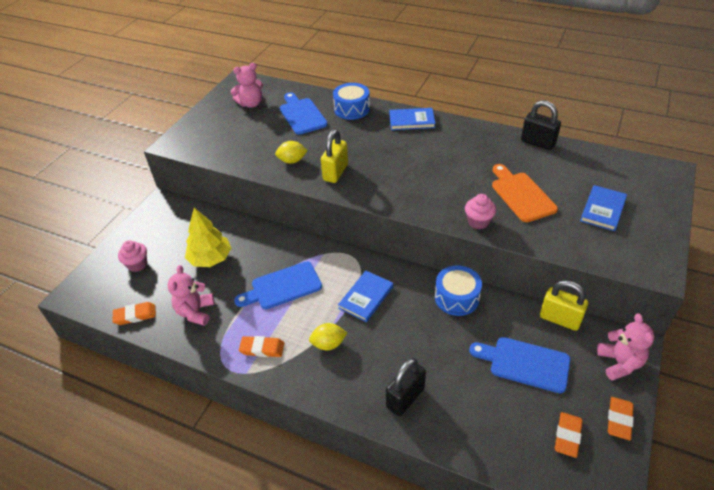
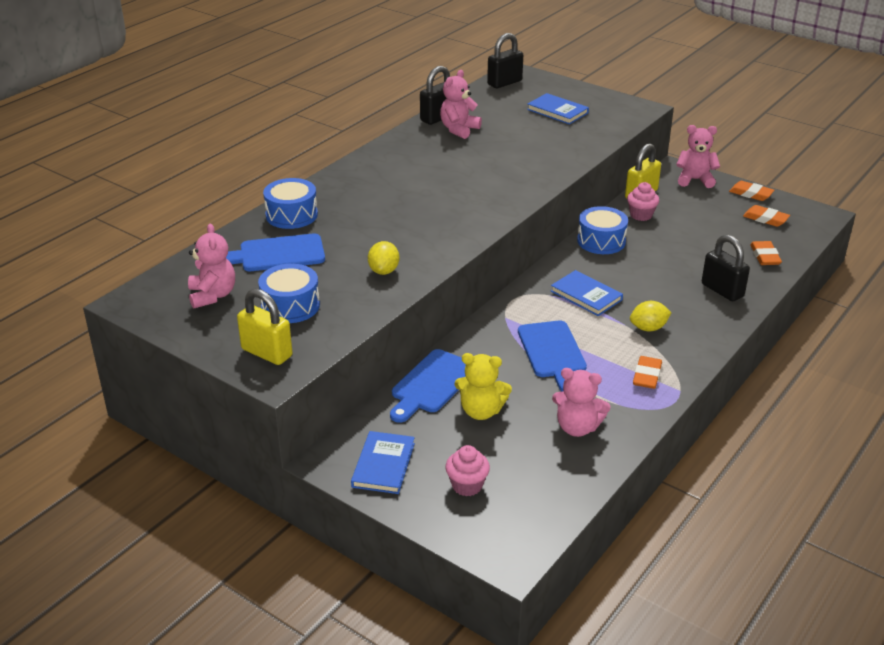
camera: 80 degrees left, 10 degrees down
(135, 315) = (570, 485): orange eraser -> orange eraser (765, 256)
(210, 259) = (481, 411): yellow tree -> yellow teddy bear
(244, 133) = (290, 306): none -> blue drum
(328, 344) = (648, 328): yellow lemon -> yellow lemon turned 75 degrees clockwise
(335, 172) = (426, 242): yellow padlock -> yellow padlock (267, 353)
(411, 121) = (348, 179): blue book -> blue book (383, 465)
(478, 222) = (552, 171): pink cupcake -> pink cupcake (641, 215)
(521, 195) = (519, 142): orange cutting board -> none
(523, 157) = (459, 130): none -> pink teddy bear
(525, 363) = (689, 222): blue cutting board -> blue cutting board (432, 384)
(639, 167) = (504, 83): none -> black padlock

